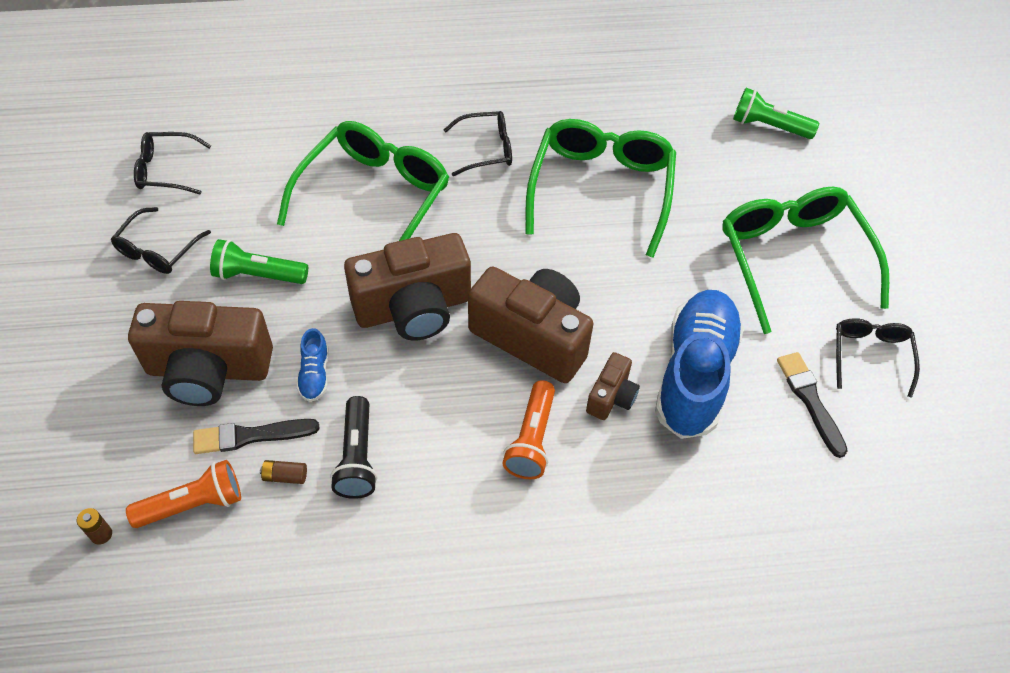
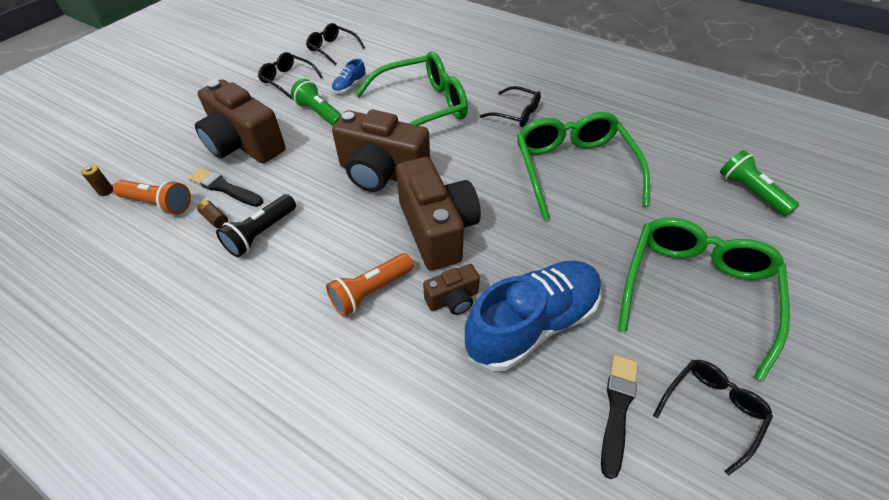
camera: 40 degrees right, 5 degrees down
(158, 250) = (288, 80): black glasses -> black glasses turned 60 degrees clockwise
(315, 374) = (291, 176): blue shoe -> blue shoe (349, 86)
(601, 189) = (573, 169): green glasses -> green glasses turned 60 degrees counterclockwise

